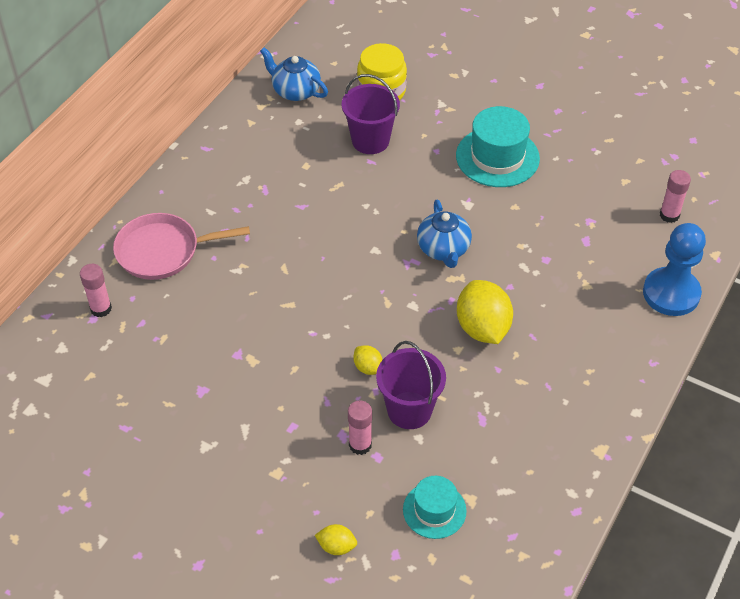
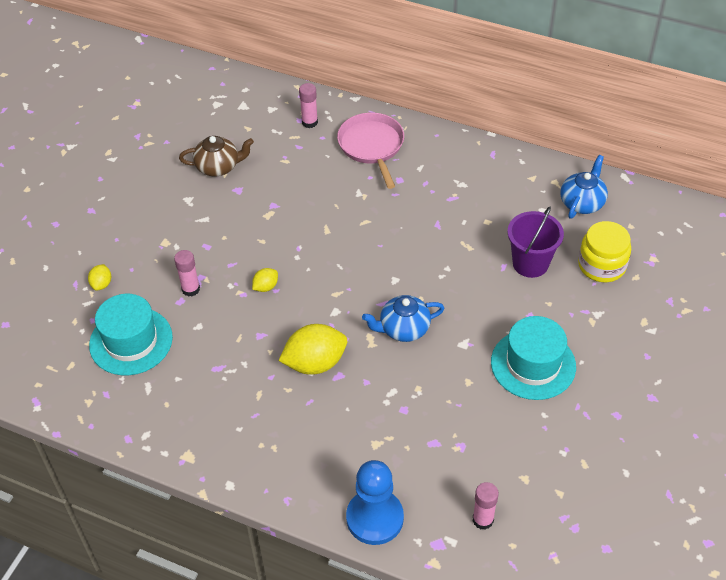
camera: 85 degrees right, 0 degrees up
(154, 410) = (218, 167): none -> brown teapot
(409, 410) = (225, 318): purple bucket -> none
(434, 510) = (131, 341): turquoise hat -> turquoise hat, size x1.64

